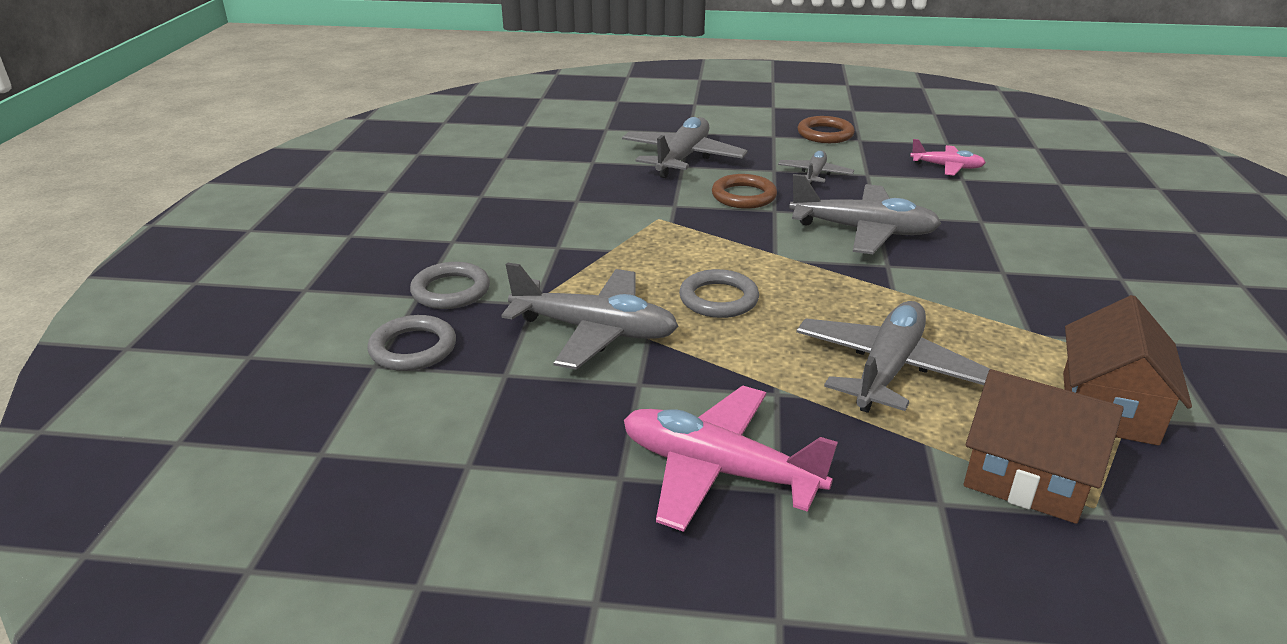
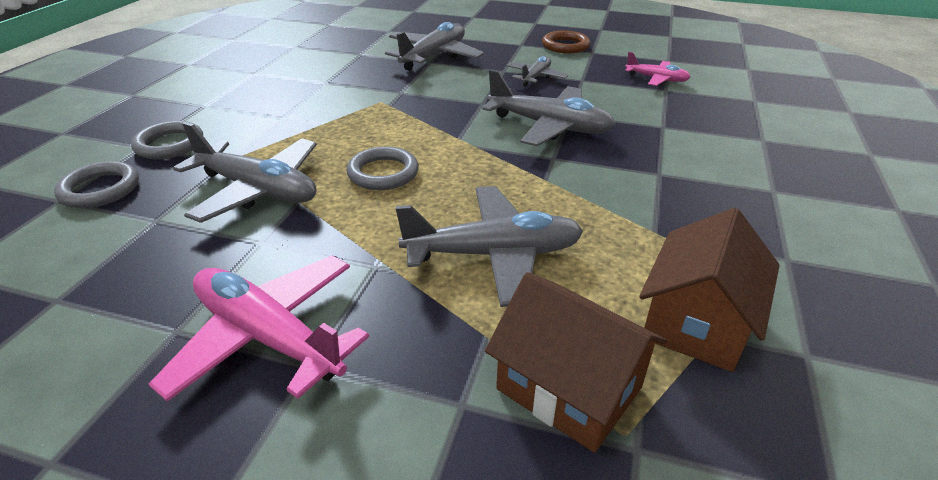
camera: 10 degrees right, 5 degrees up
(743, 196) = (464, 89): brown ring -> none
(887, 369) = (494, 254): grey plane -> grey plane turned 45 degrees clockwise

